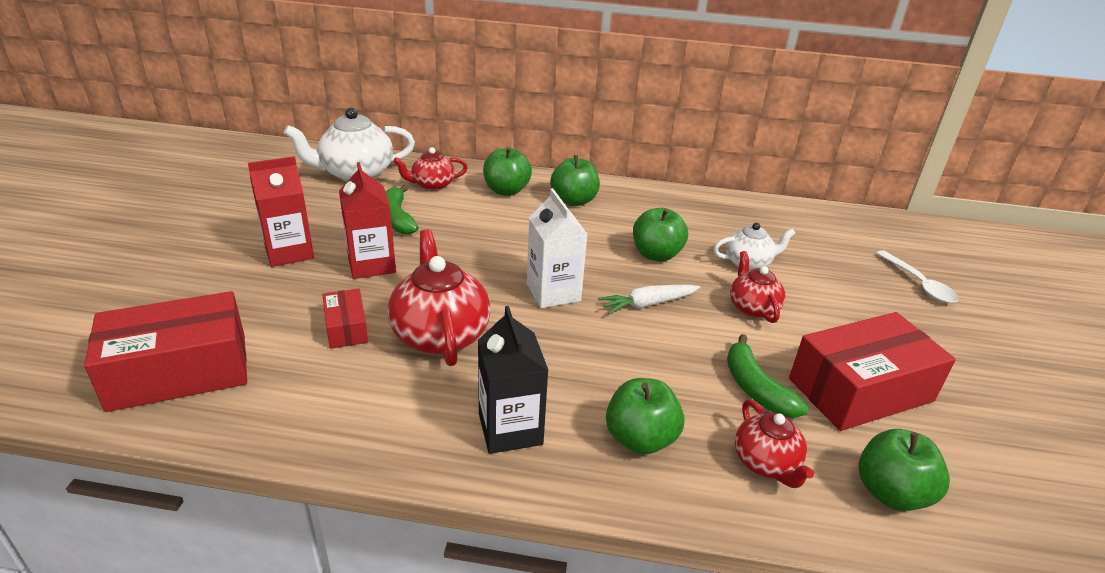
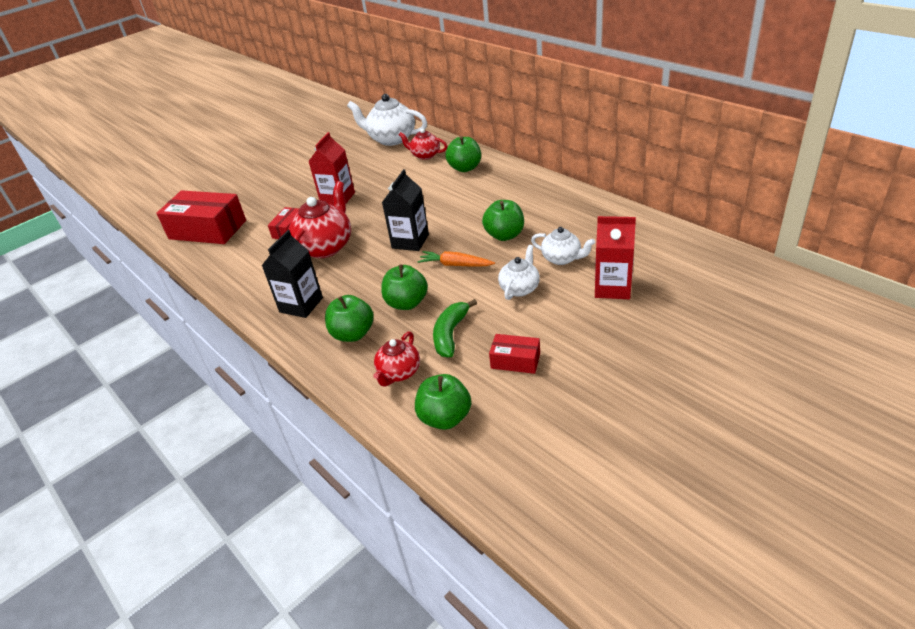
camera: 45 degrees right, 5 degrees up
(289, 252) = (308, 181): red carton -> red carton (612, 288)
(397, 218) = (381, 173): green banana -> none
(553, 292) = (410, 241): white carton -> black carton
(573, 201) = (499, 185): green apple -> green apple (407, 303)
(648, 304) = (455, 265): white carrot -> orange carrot
(752, 308) = (520, 288): red teapot -> white teapot
(860, 390) = (515, 361): red box -> red box, size x0.49
(919, 284) = (680, 313): white spoon -> none

